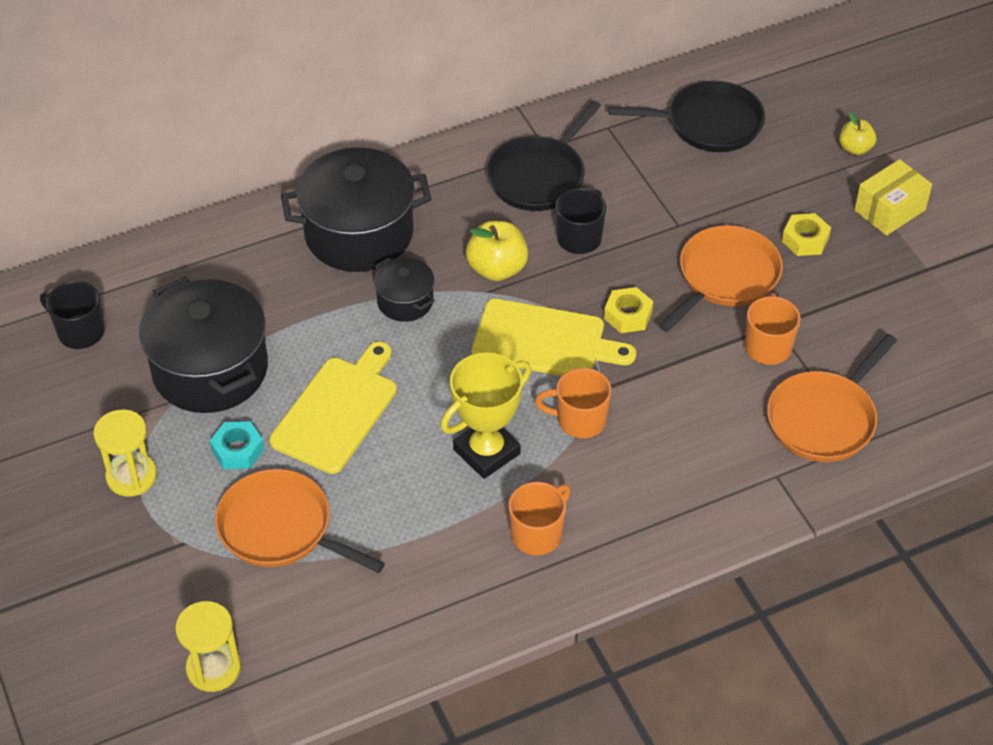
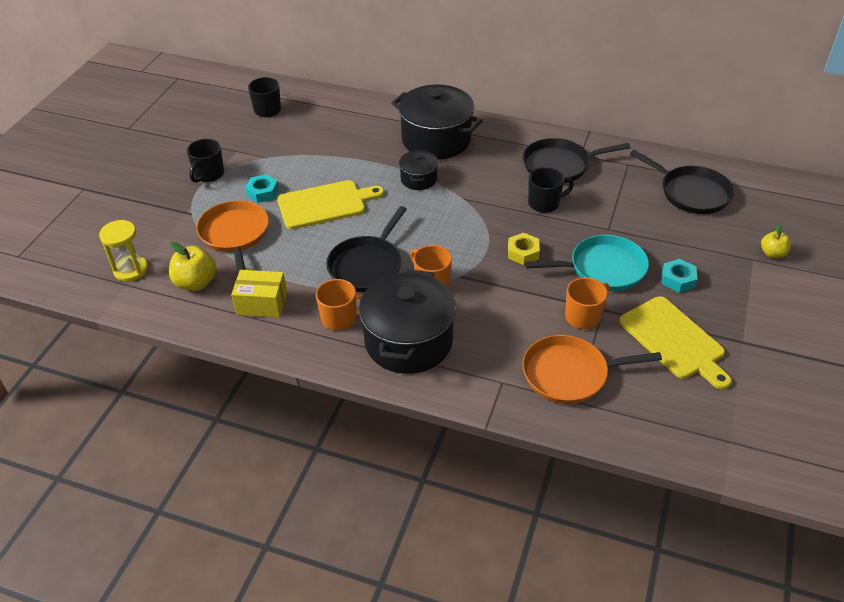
camera: 45 degrees right, 5 degrees down
(131, 476) = (208, 174): yellow hourglass -> black mug
(210, 369) = (296, 154): black pot -> black pot (408, 341)
(486, 452) = (367, 266): yellow trophy -> black pan
(497, 269) = (482, 192): yellow apple -> yellow apple (196, 283)
(544, 341) = (463, 237): yellow cutting board -> yellow cutting board (674, 340)
(725, 277) = (603, 268): orange pan -> turquoise pan
(805, 239) = (678, 279): yellow nut -> turquoise nut
(890, 210) = (755, 297): yellow box -> yellow box (262, 304)

